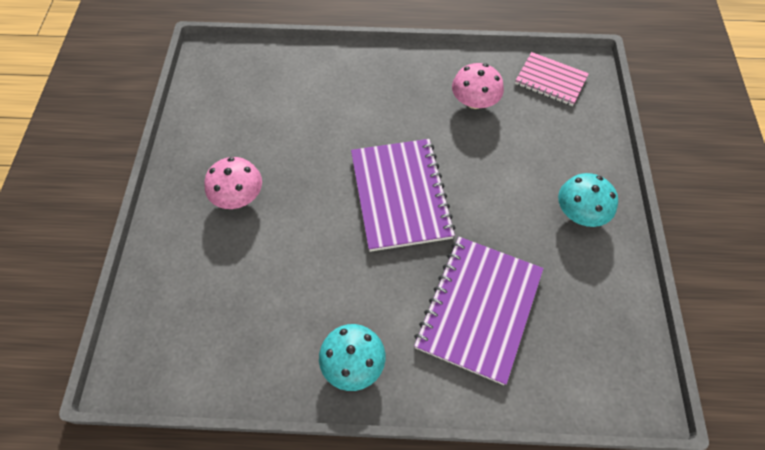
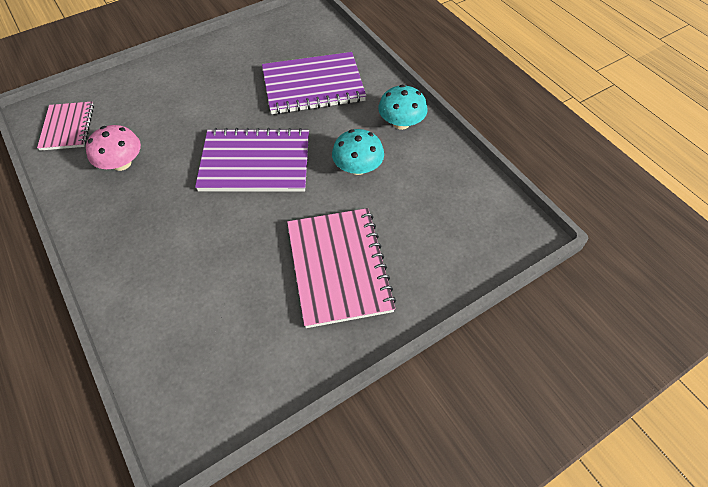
camera: 125 degrees left, 5 degrees down
(238, 196) = (339, 267): pink mushroom -> pink notebook
(400, 195) = (255, 163): purple notebook -> purple notebook turned 45 degrees clockwise
(580, 212) = (200, 69): turquoise mushroom -> turquoise mushroom (357, 167)

